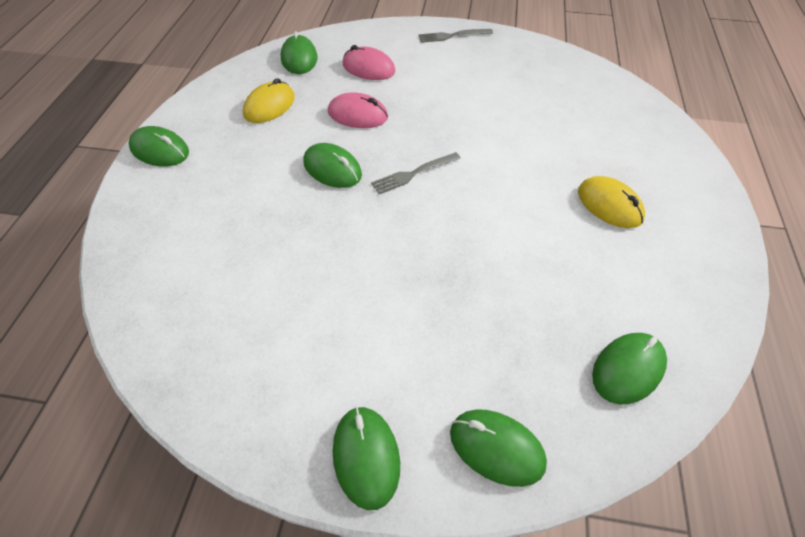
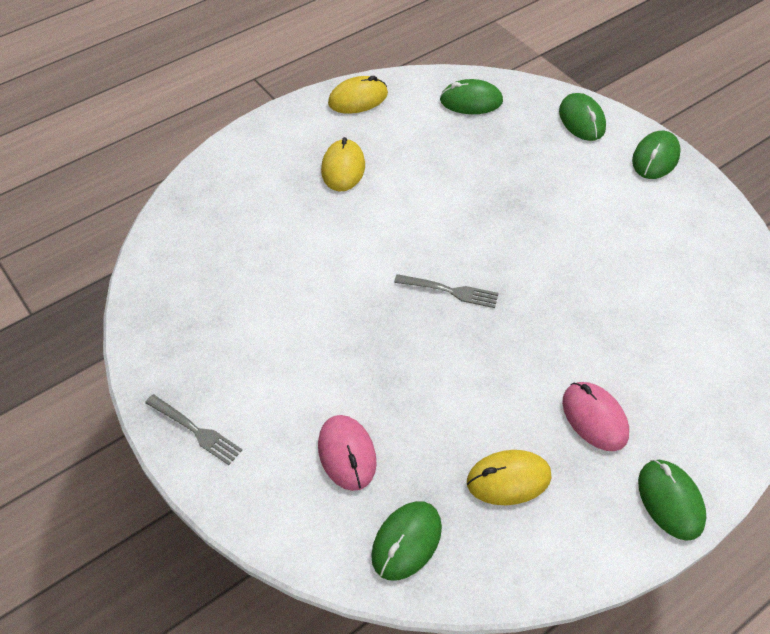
camera: 135 degrees left, 0 degrees up
(332, 169) = (513, 346): green mouse -> none
(358, 115) = (429, 392): pink mouse -> pink mouse (594, 418)
(710, 279) = (358, 98): none -> yellow mouse

